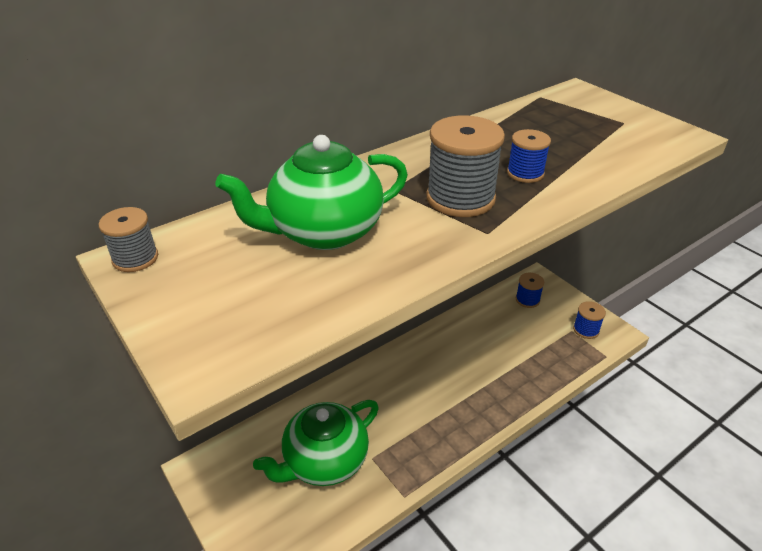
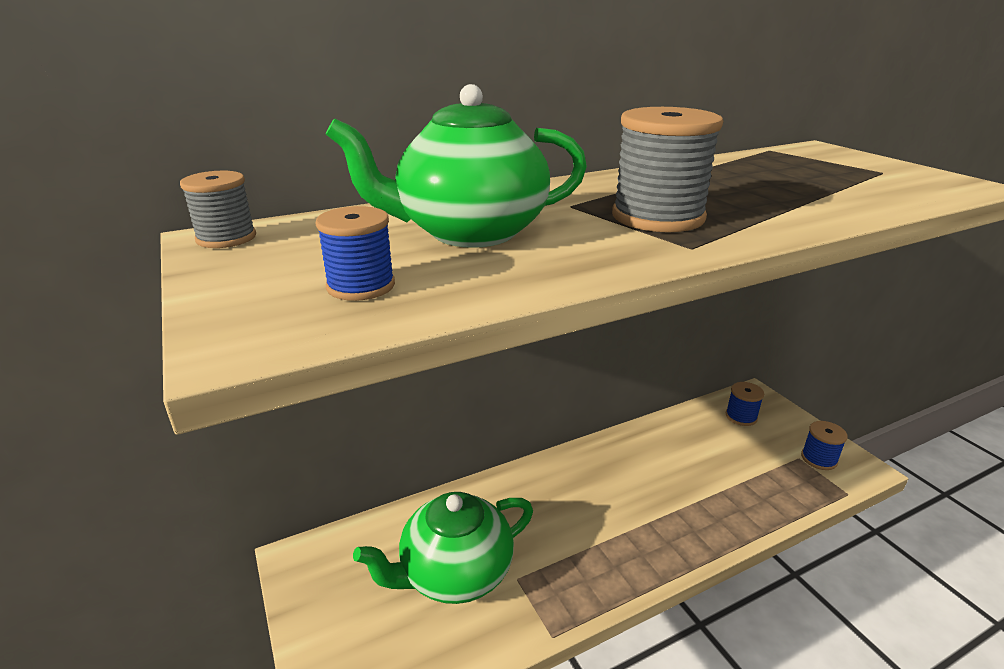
camera: 10 degrees right, 10 degrees down
(525, 173) = (748, 202): blue spool -> blue spool (361, 286)

